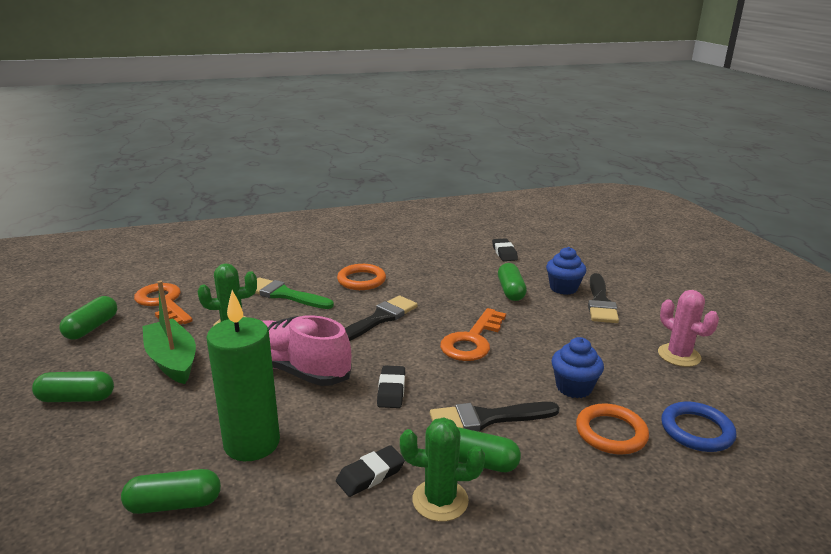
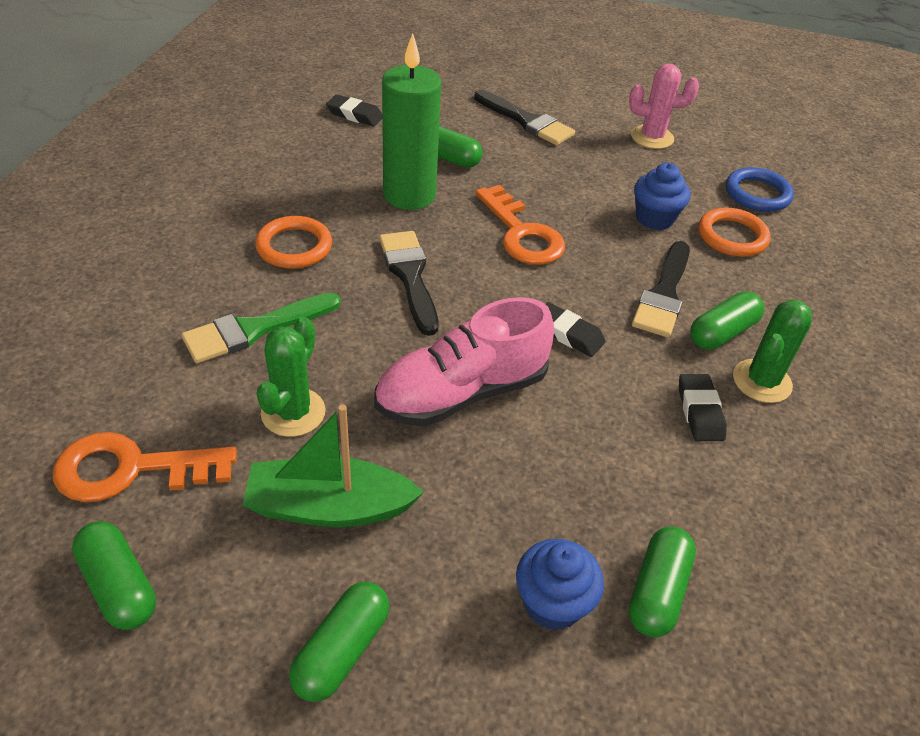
camera: 60 degrees left, 20 degrees up
(252, 443) = (587, 485): green candle -> green candle (409, 195)
(563, 288) = (477, 125): blue cupcake -> blue cupcake (552, 603)

